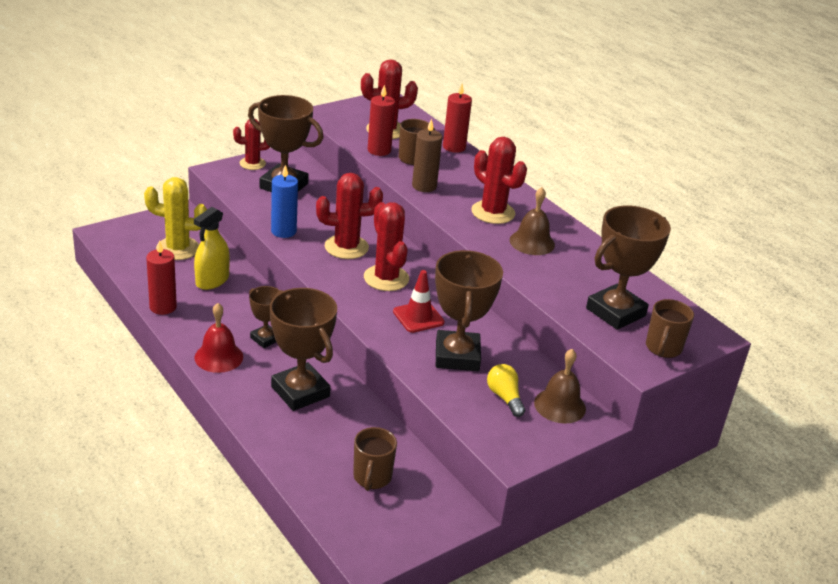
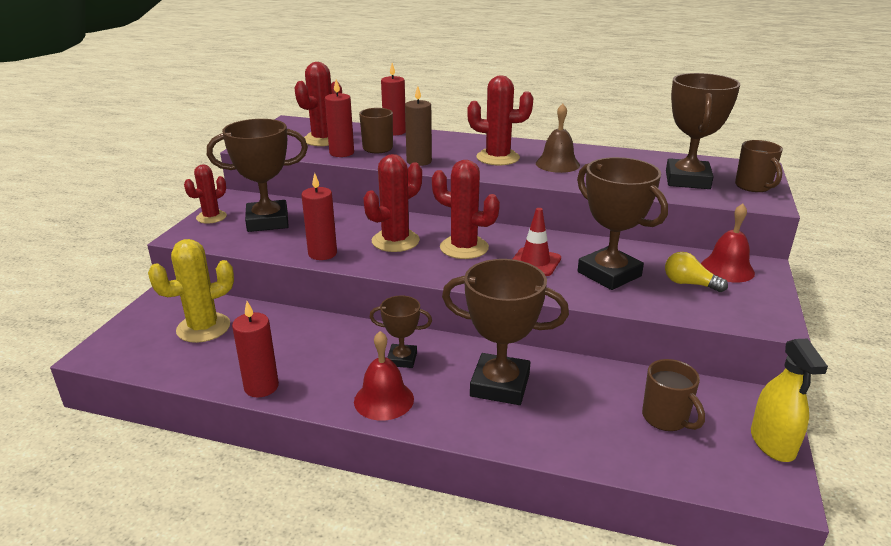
camera: 35 degrees left, 5 degrees down
(212, 280) = (279, 337): yellow spray bottle -> yellow spray bottle (772, 443)
(283, 231) = (322, 253): blue candle -> red candle
(560, 405) = (727, 269): brown bell -> red bell

